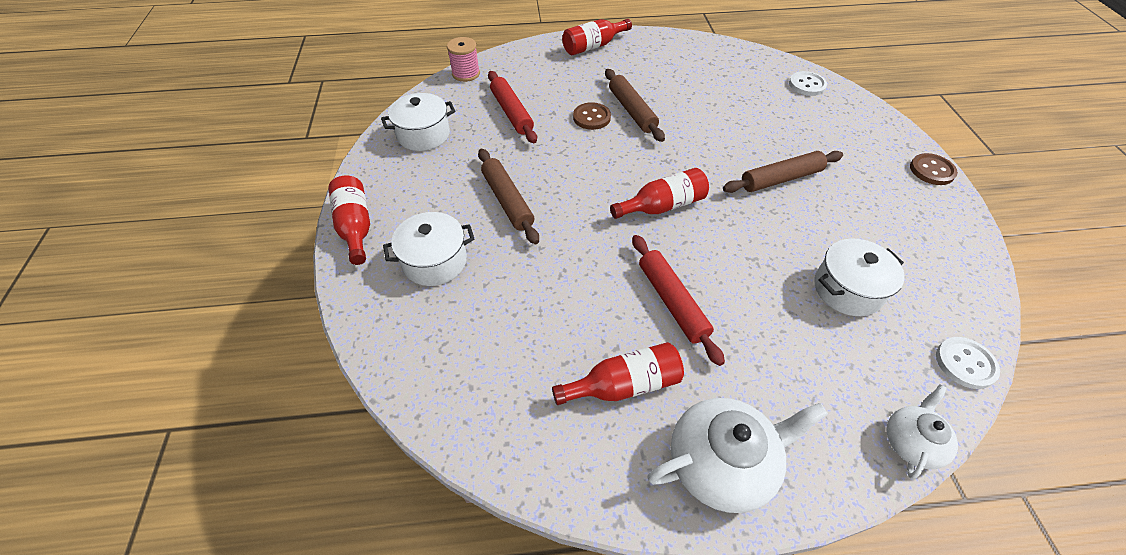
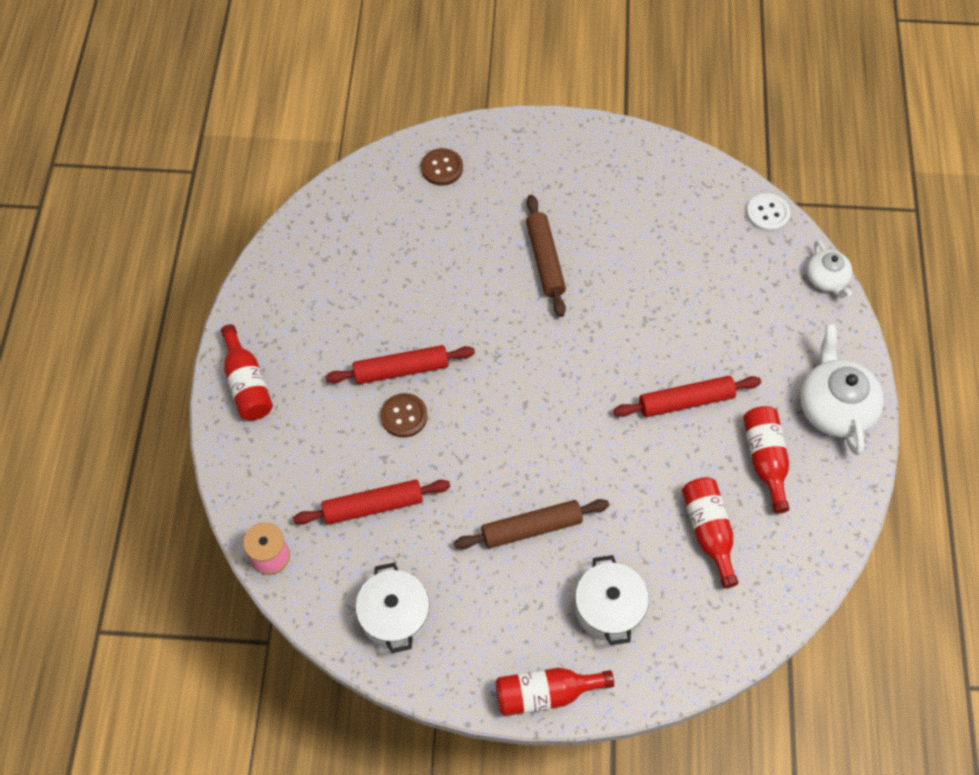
camera: 80 degrees left, 10 degrees up
(632, 110) = (401, 369): brown rolling pin -> red rolling pin
(662, 206) = (565, 378): red bottle -> red bottle (708, 532)
(807, 85) = (395, 177): white button -> none
(847, 289) = (689, 261): white pot -> none
(911, 442) = (826, 279): white teapot -> white teapot turned 150 degrees counterclockwise
(931, 170) = (557, 130): brown button -> brown button (442, 168)

